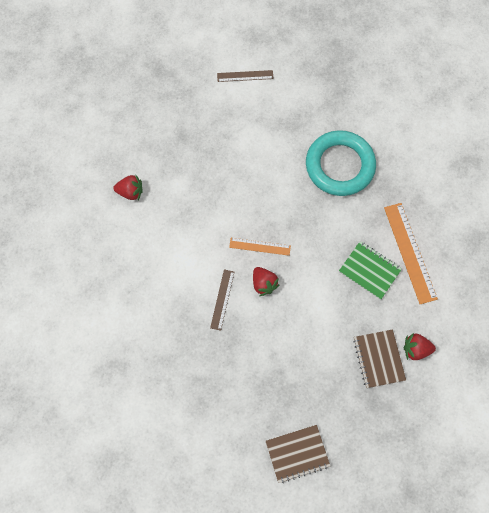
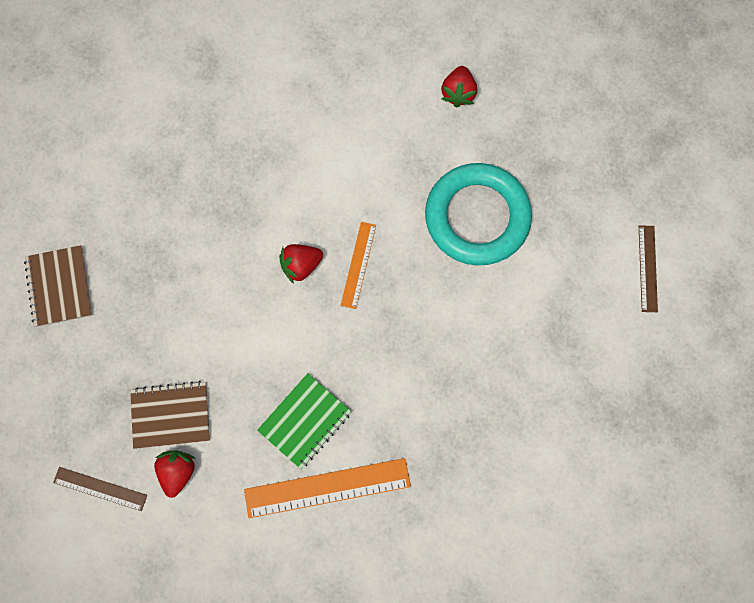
camera: 95 degrees right, 5 degrees up
(222, 299) = (284, 207): brown ruler -> brown ruler (100, 489)
(340, 166) = (481, 399): turquoise ring -> turquoise ring (477, 217)

